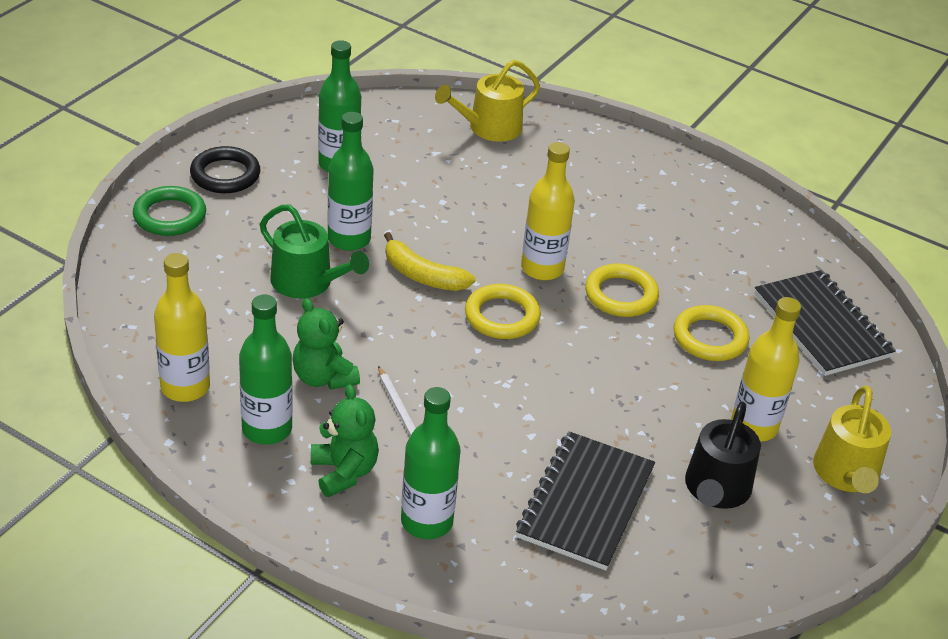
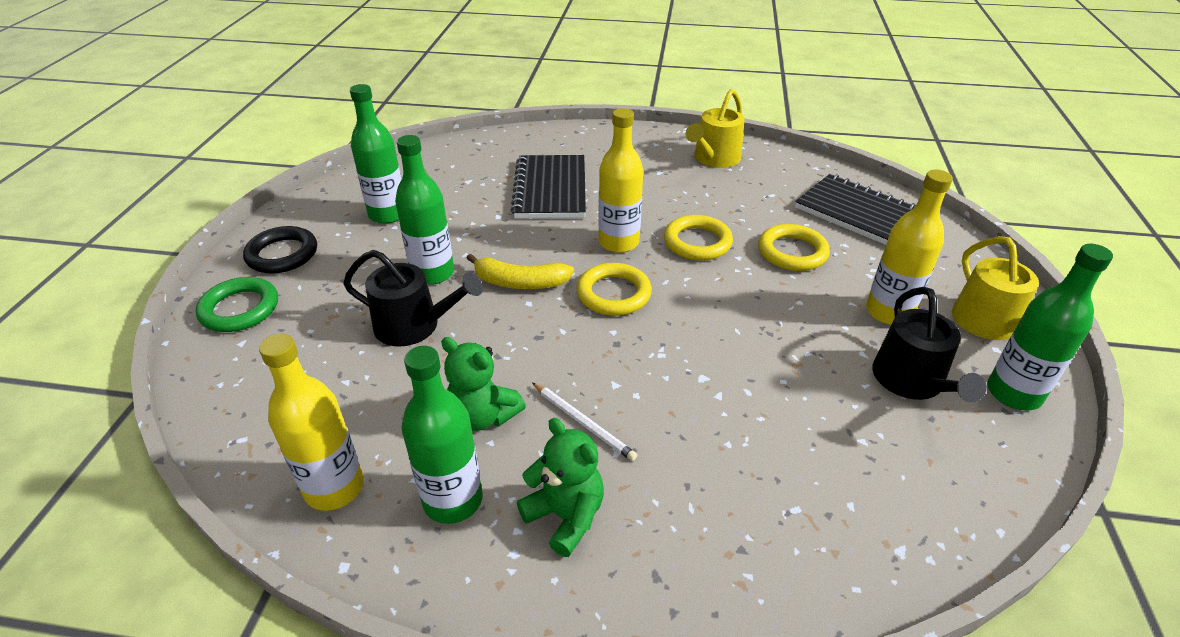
camera: 20 degrees left, 0 degrees up
(307, 282) = (414, 326): green watering can -> black watering can
(426, 521) = (688, 537): green bottle -> green bottle (1013, 393)
(489, 128) = (501, 151): yellow watering can -> yellow watering can (714, 159)
(585, 503) = (818, 444): black notebook -> black notebook (550, 189)

